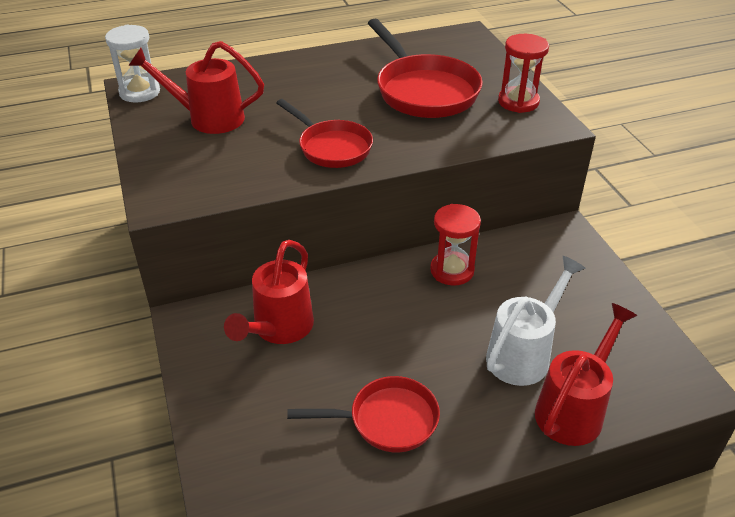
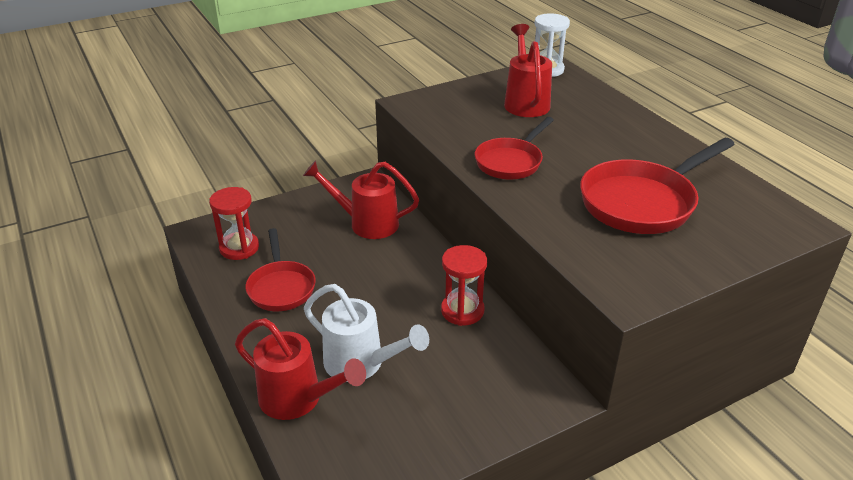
camera: 80 degrees right, 5 degrees down
(518, 102) = (662, 268): red hourglass -> red hourglass (239, 248)

